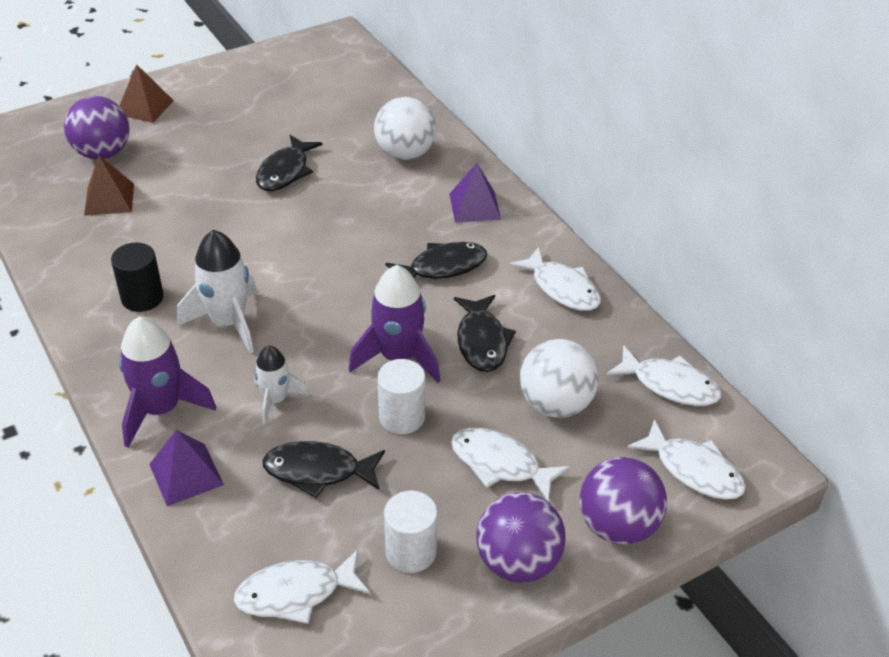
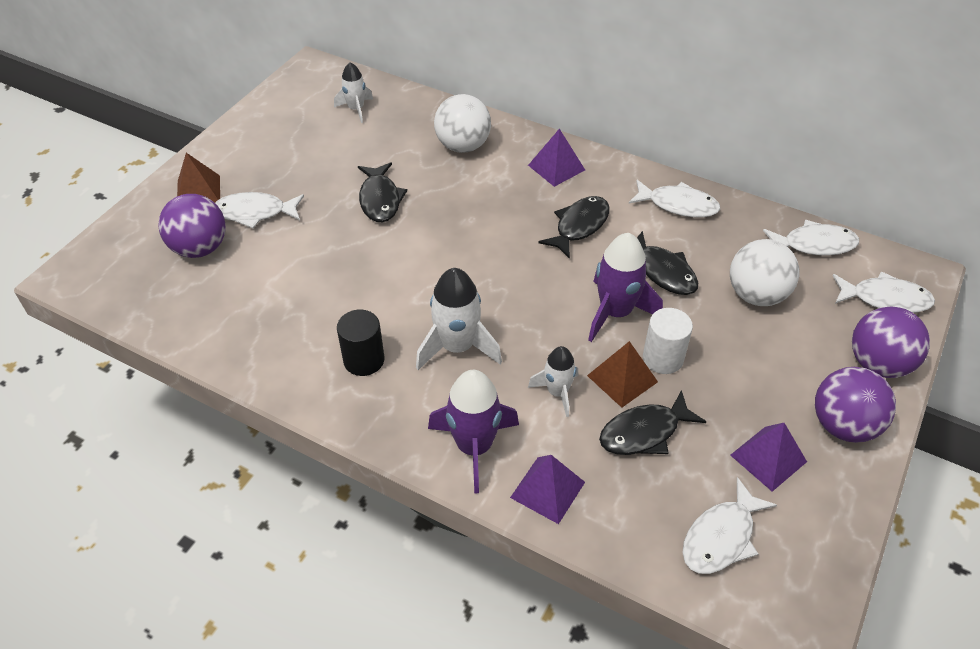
camera: 30 degrees left, 5 degrees up
(109, 199) = (247, 287): brown pyramid -> brown pyramid (622, 378)
(341, 86) = (356, 109): none -> white rocket
(411, 552) = (768, 458): white cylinder -> purple pyramid
(500, 464) = (763, 359): white fish -> white fish (255, 213)

